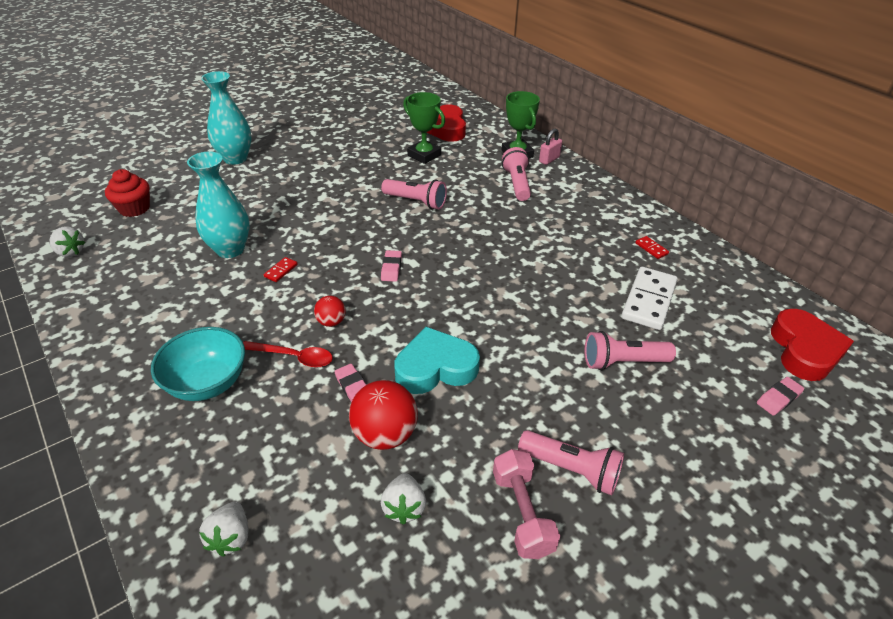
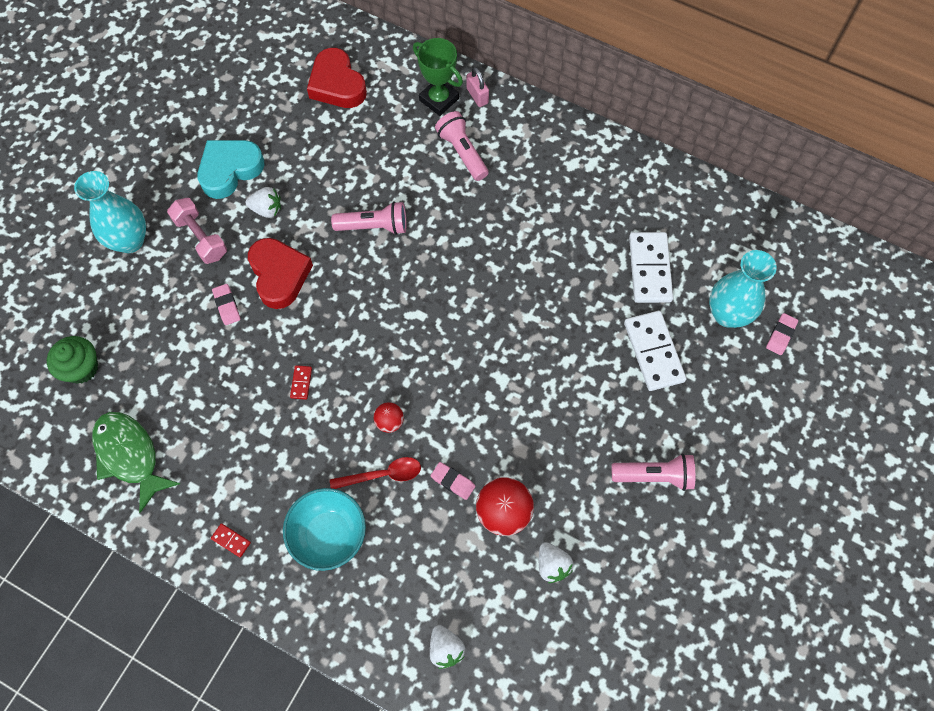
camera: 25 degrees left, 25 degrees up
(70, 252) = (68, 456): white strawberry -> white strawberry (267, 209)
(111, 267) = (130, 455): none -> green fish
(134, 208) = (81, 368): red cupcake -> green cupcake
(230, 249) = (230, 378): turquoise vase -> turquoise vase (727, 314)
(391, 268) = (404, 332): pink eraser -> pink eraser (227, 306)
(424, 155) = (339, 144): green trophy -> none
(435, 367) = (507, 429): turquoise heart -> turquoise heart (230, 170)
(522, 513) = (635, 529): pink dumbbell -> pink dumbbell (201, 237)
(549, 159) = (477, 96): pink padlock -> pink padlock turned 45 degrees counterclockwise
(623, 362) = (653, 352): pink flashlight -> white domino
(651, 248) = (629, 197): red domino -> red domino (231, 540)
(804, 350) = (789, 272): red heart -> red heart (279, 275)

